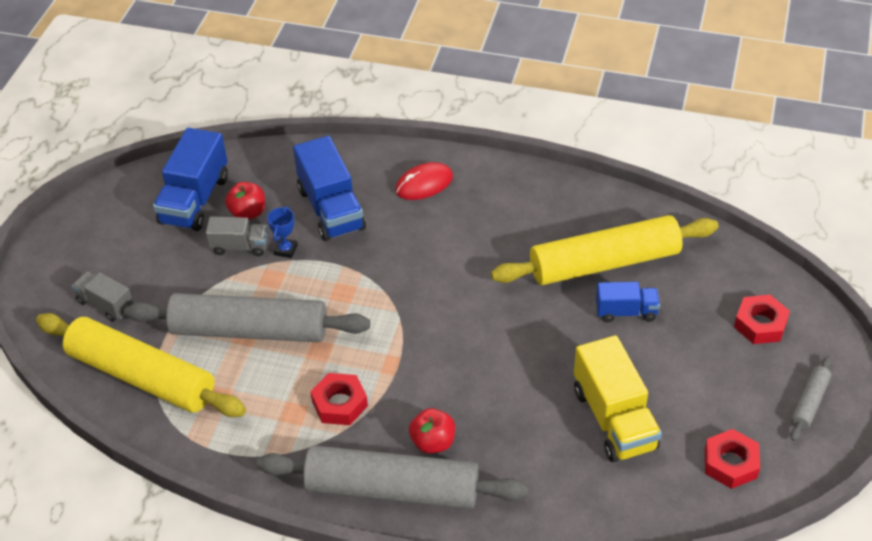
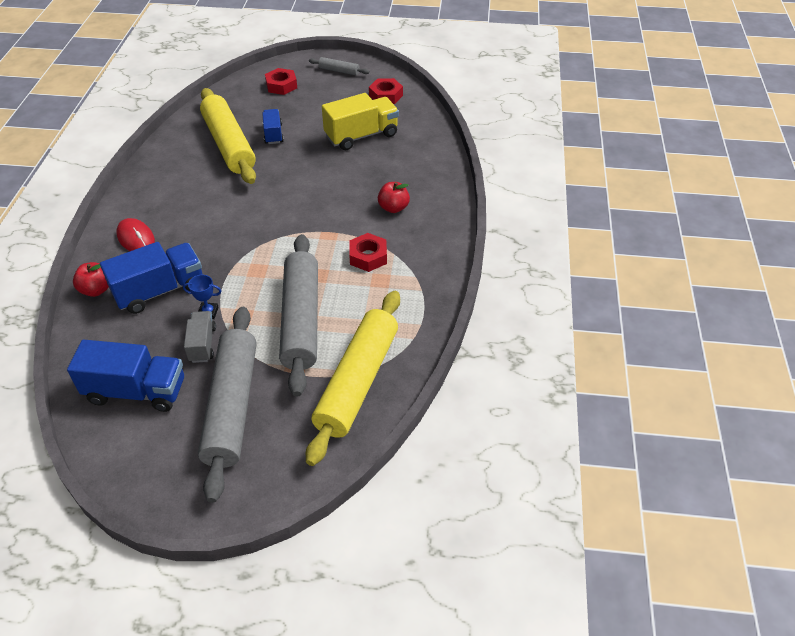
camera: 100 degrees left, 0 degrees up
(105, 304) = (275, 430): grey truck -> none
(248, 213) = (159, 346): red apple -> red apple (96, 290)
(392, 489) = (434, 222): grey rolling pin -> grey rolling pin (232, 406)

